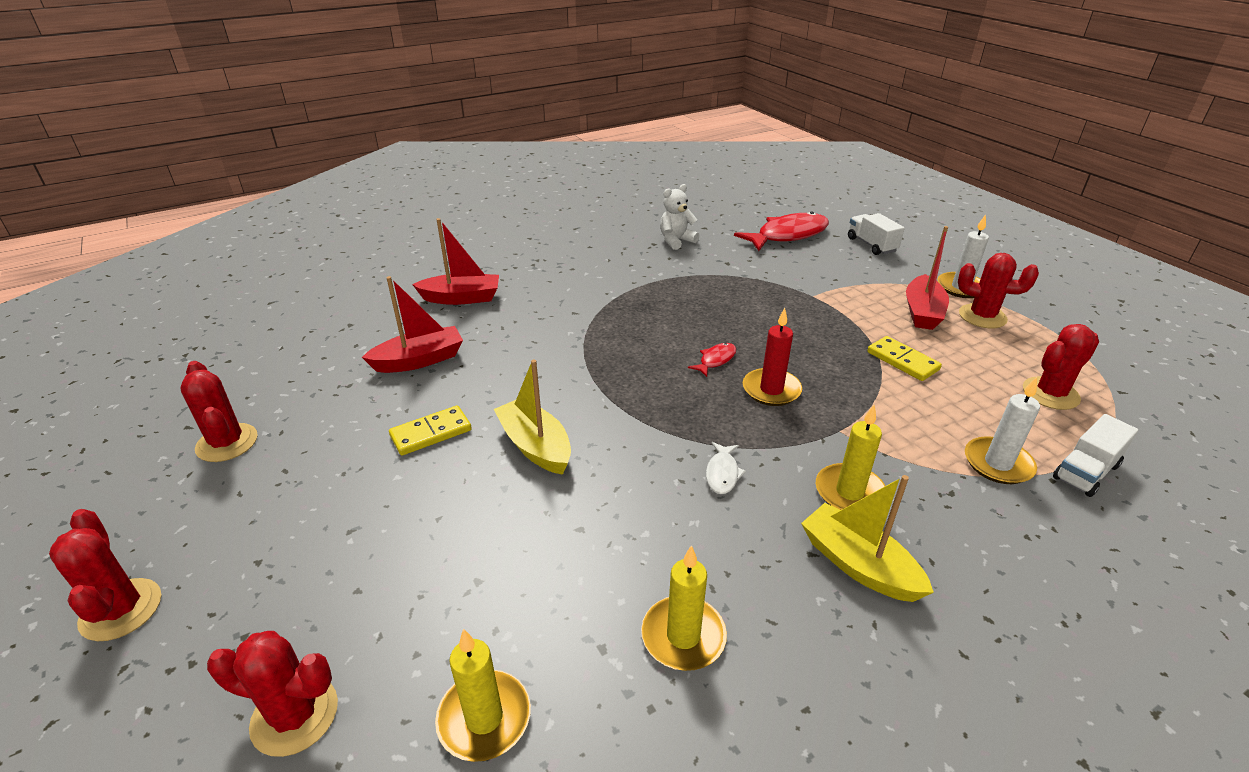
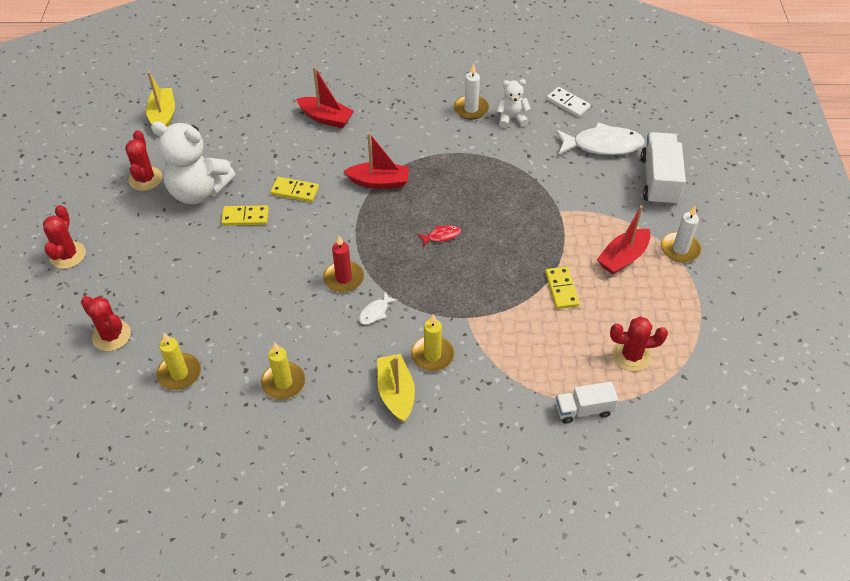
camera: 30 degrees right, 15 degrees up
(331, 428) = (198, 191): none -> white teddy bear
(419, 360) = (270, 161): red boat -> red boat (379, 182)
(482, 379) = (295, 191): none -> yellow domino
(535, 446) = (292, 250): yellow boat -> yellow boat (163, 116)
(718, 216) = (568, 103): none -> white domino
(771, 390) = (455, 272): red candle -> red candle (343, 278)
(788, 235) = (602, 145): red fish -> white fish
(871, 245) = (659, 181): white truck -> white truck, size x1.66
(982, 316) = (663, 280): red cactus -> none
(998, 463) = (537, 380): white candle -> white candle (471, 109)

